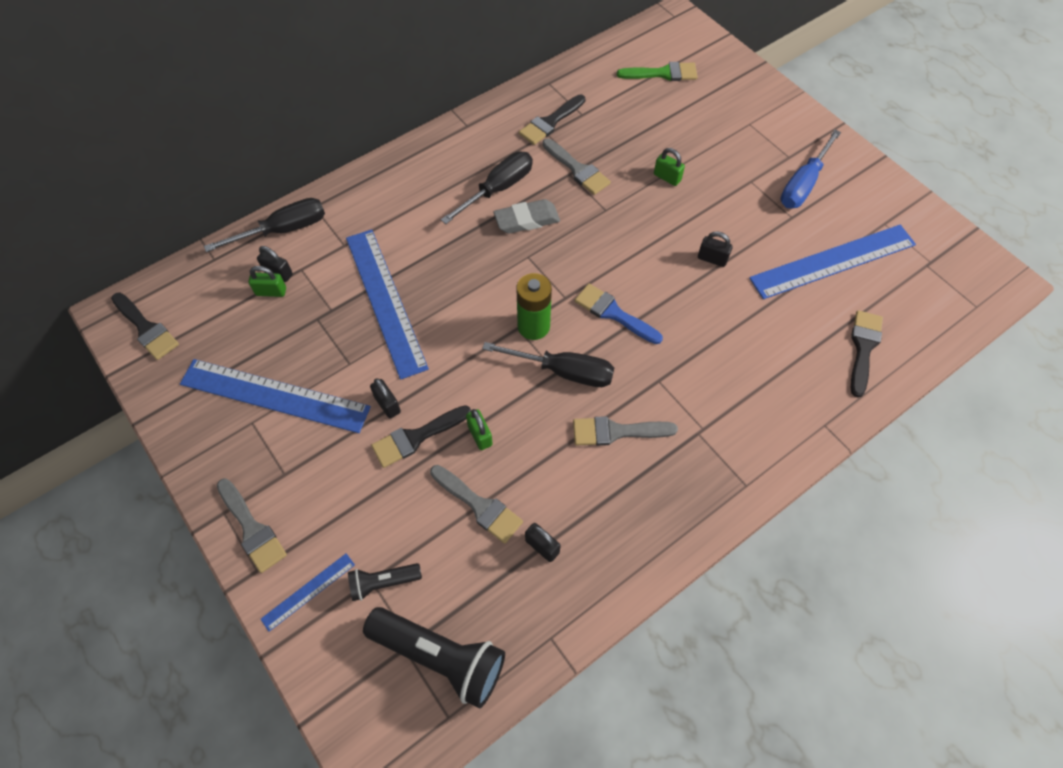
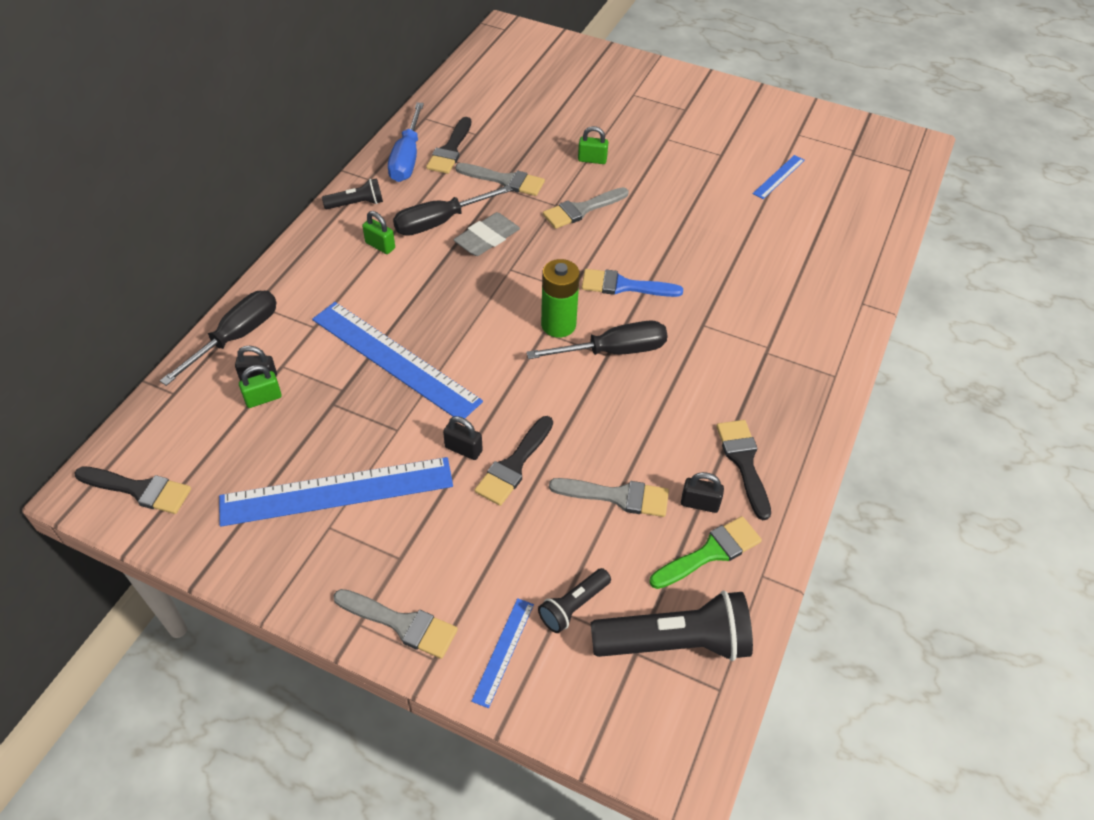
camera: 30 degrees left, 10 degrees down
(443, 145) = (356, 204): none -> black flashlight
(480, 435) = (574, 437): green padlock -> green padlock (380, 245)
(498, 189) = (440, 222): black screwdriver -> black screwdriver turned 135 degrees counterclockwise
(616, 432) = (696, 380): grey brush -> grey brush (581, 209)
(662, 73) = (527, 78): green brush -> green brush (710, 552)
(712, 259) = (678, 210): black padlock -> none
(803, 184) = (712, 126): blue screwdriver -> blue screwdriver (407, 158)
(833, 261) = (779, 177): blue ruler -> blue ruler, size x0.46
(863, 348) = (849, 233): black brush -> black brush (743, 462)

